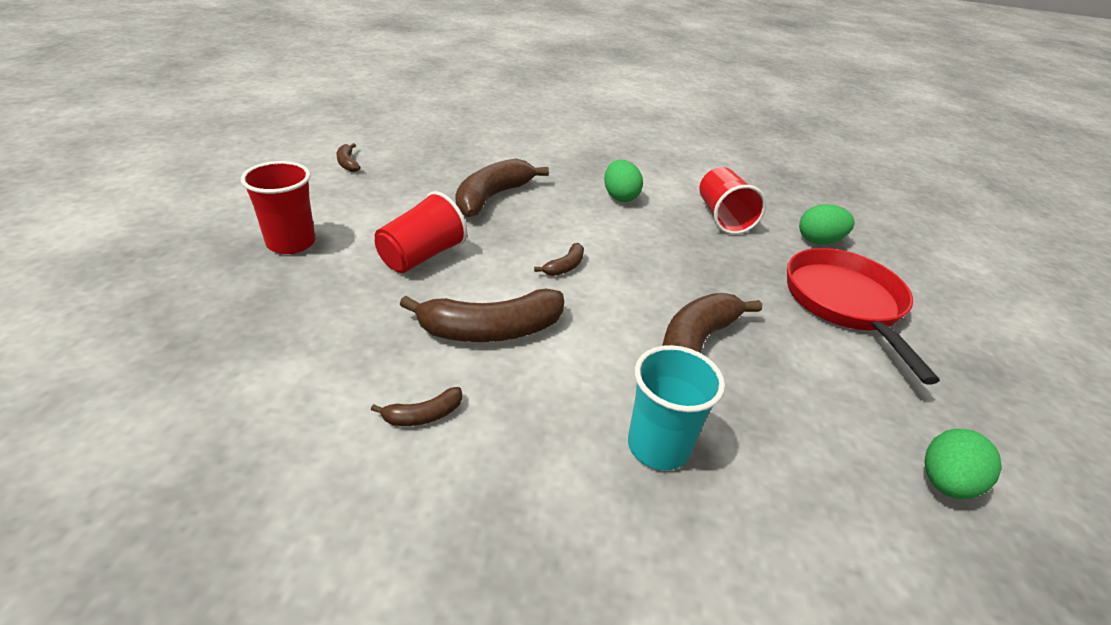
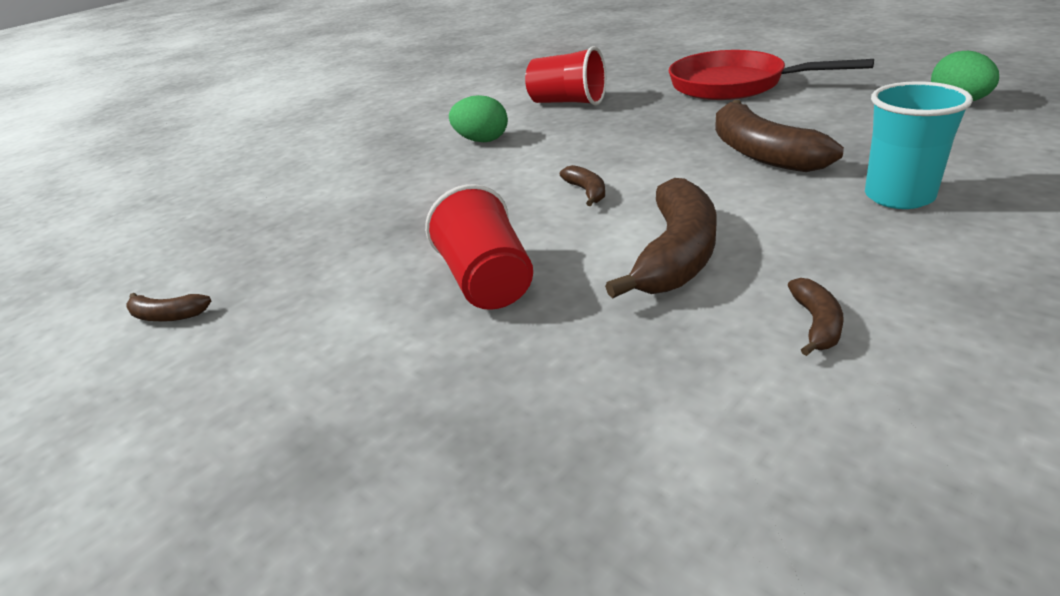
camera: 50 degrees left, 5 degrees down
(291, 243) = (343, 399): red cup -> none
(492, 197) = (400, 212): brown banana -> none
(819, 241) = (639, 75): green egg -> none

